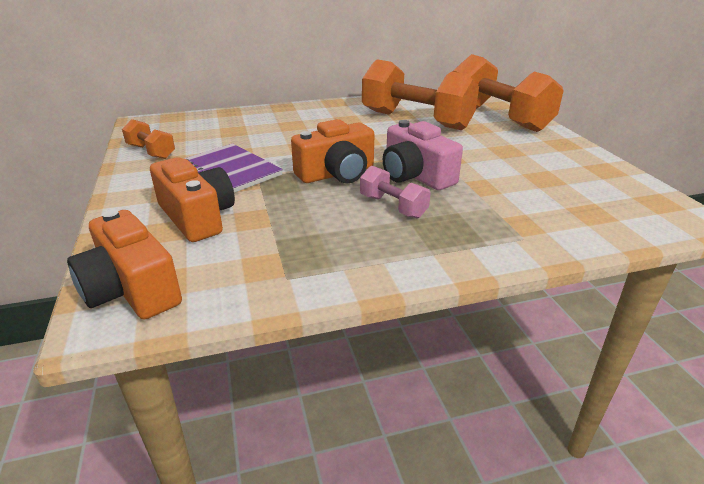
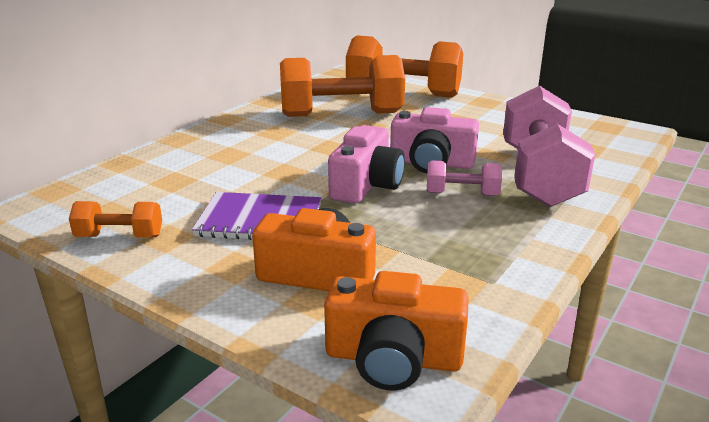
camera: 40 degrees left, 5 degrees down
(337, 174) = (366, 185): orange camera -> pink camera
(490, 218) = (539, 176): none -> pink dumbbell

